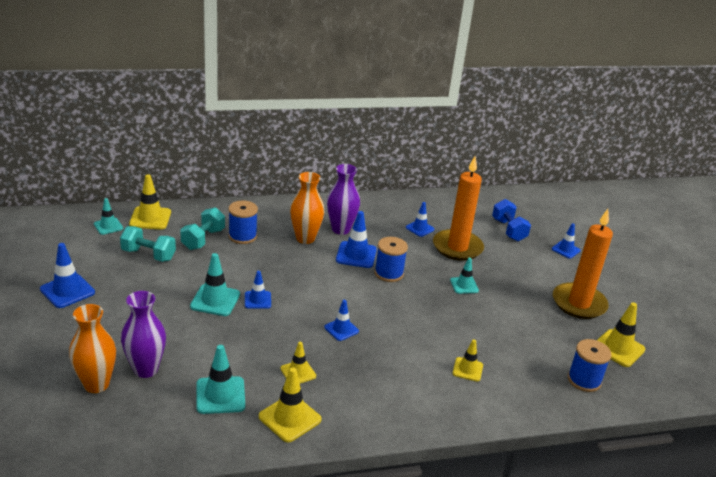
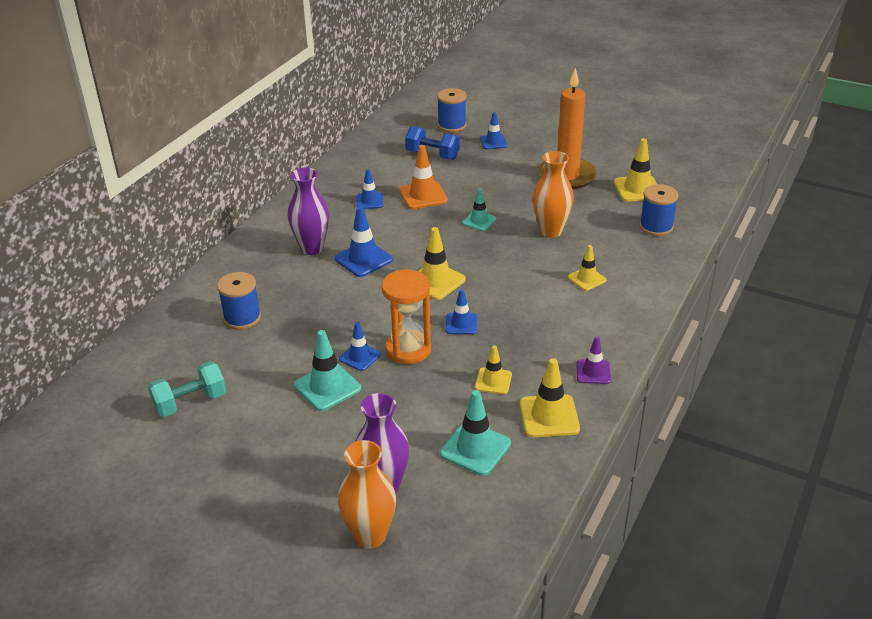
camera: 45 degrees left, 5 degrees up
(67, 291) = (180, 496): blue traffic cone -> none
(108, 226) = (94, 412): turquoise traffic cone -> none
(150, 218) = (122, 371): yellow traffic cone -> yellow traffic cone (435, 281)
(203, 239) = (212, 348): turquoise dumbbell -> none
(288, 317) = (408, 349): none -> orange hourglass
(305, 238) = (298, 278): orange vase -> orange vase (550, 231)
(363, 421) = (593, 372): none -> purple traffic cone
(389, 273) = (413, 254): blue spool -> blue spool (452, 125)
(457, 247) = (423, 195): orange candle -> orange traffic cone

